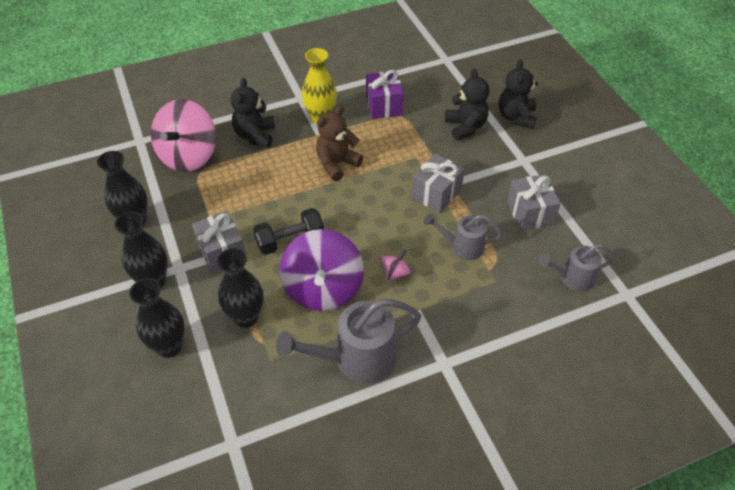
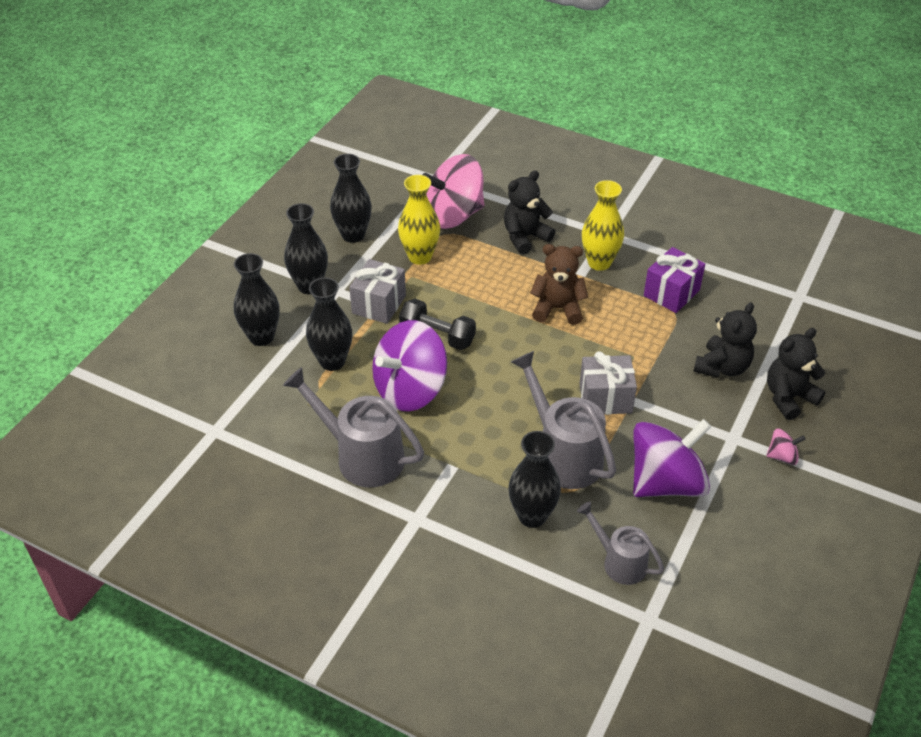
camera: 50 degrees right, 5 degrees down
(204, 199) = (420, 257): none -> yellow vase
(396, 273) = (479, 426): pink spinning top -> pink spinning top (782, 456)
(462, 246) = (562, 454): grey watering can -> grey watering can, size x1.66
(498, 297) = (532, 516): none -> black vase
(530, 213) = (666, 482): grey gift -> purple spinning top

